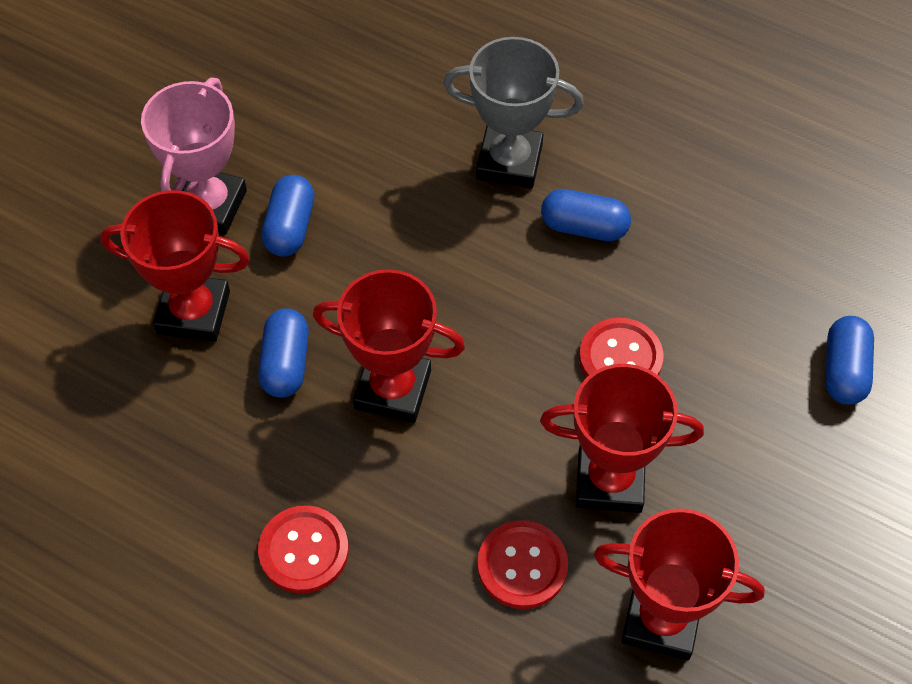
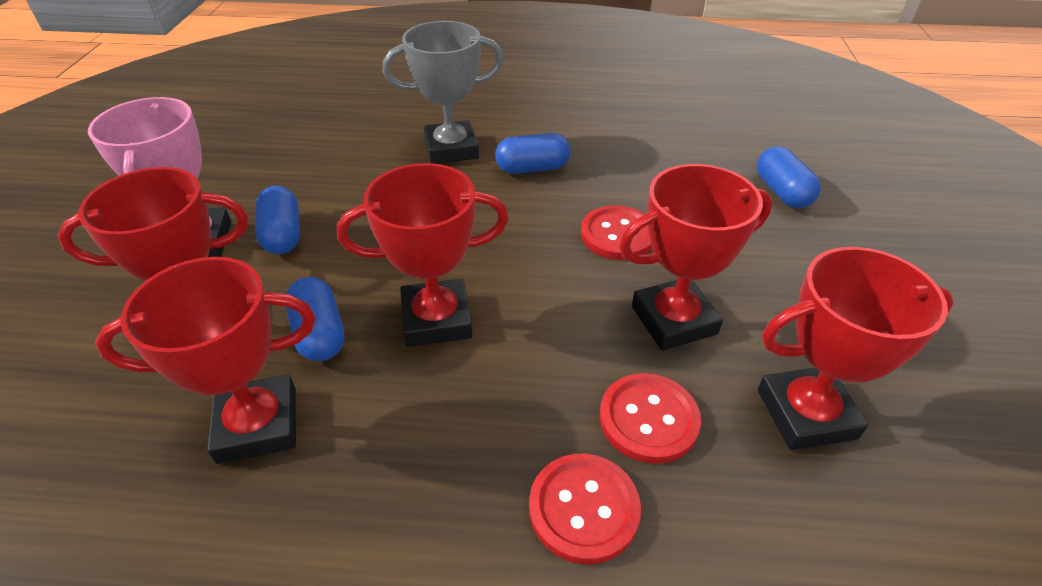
camera: 25 degrees left, 15 degrees down
(209, 435) = (258, 425): none -> red trophy
(304, 550) = (414, 499): red button -> red button (583, 509)

